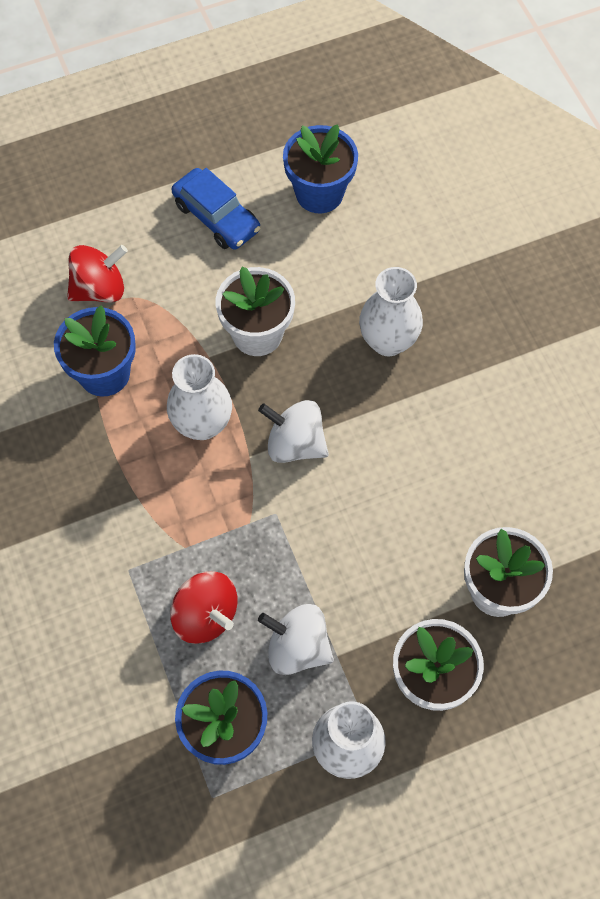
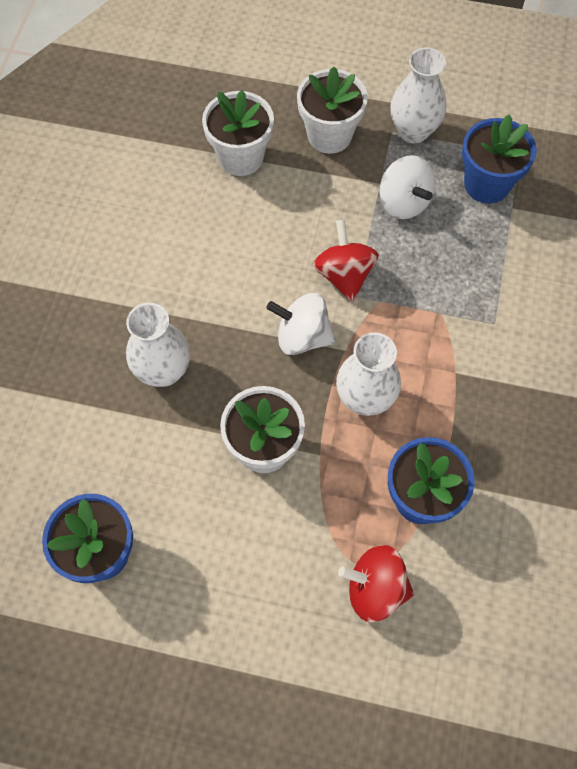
camera: 145 degrees left, 0 degrees up
(205, 615) = (455, 259): red spinning top -> red spinning top (344, 275)
(216, 217) = (215, 594): blue car -> none
(295, 444) = (302, 337): white spinning top -> white spinning top turned 135 degrees clockwise

